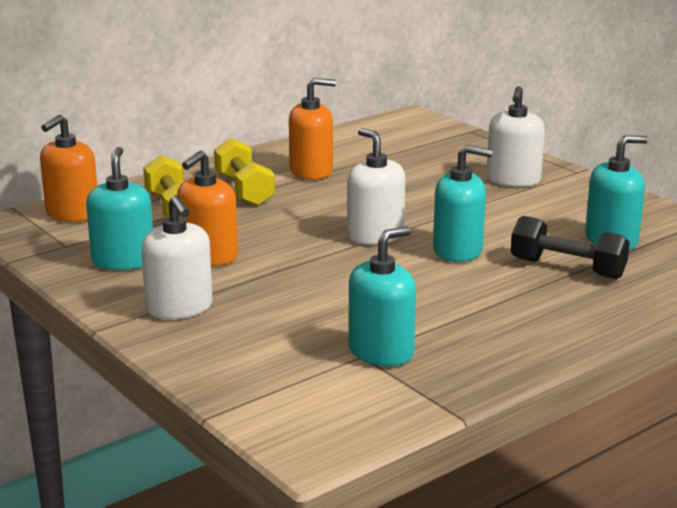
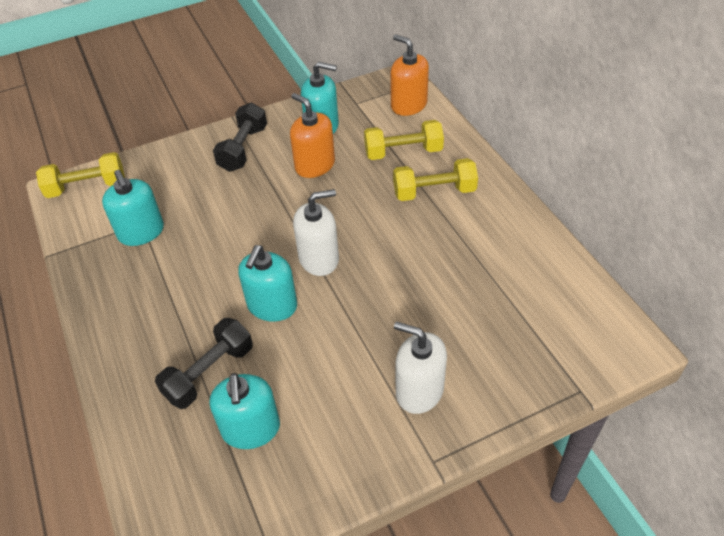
camera: 105 degrees right, 25 degrees up
(179, 308) = (243, 149): white soap dispenser -> black dumbbell
(299, 423) = (87, 187): none -> yellow dumbbell
(311, 171) = (471, 238): orange soap dispenser -> none

